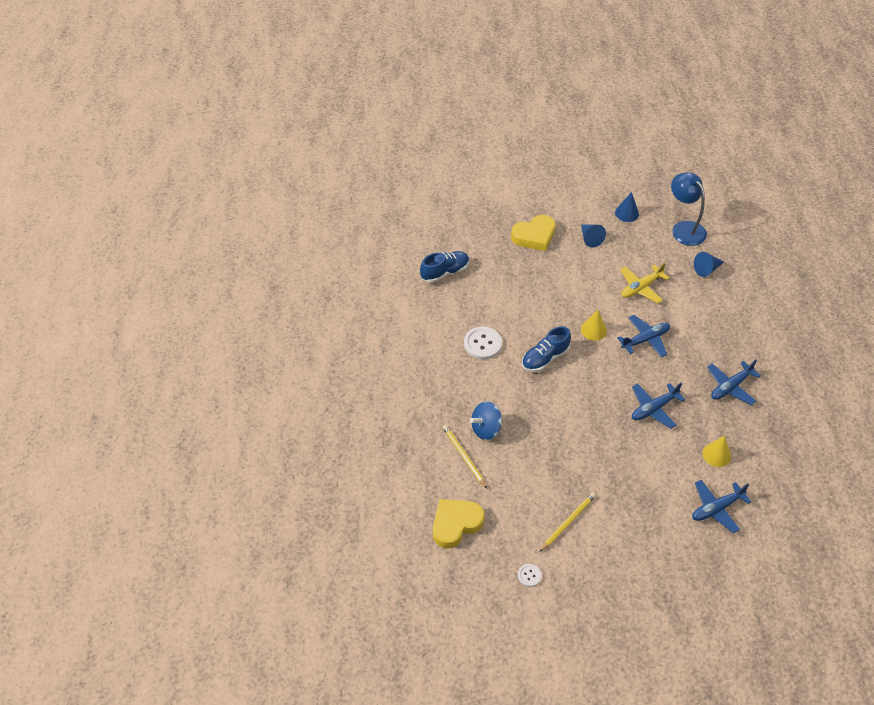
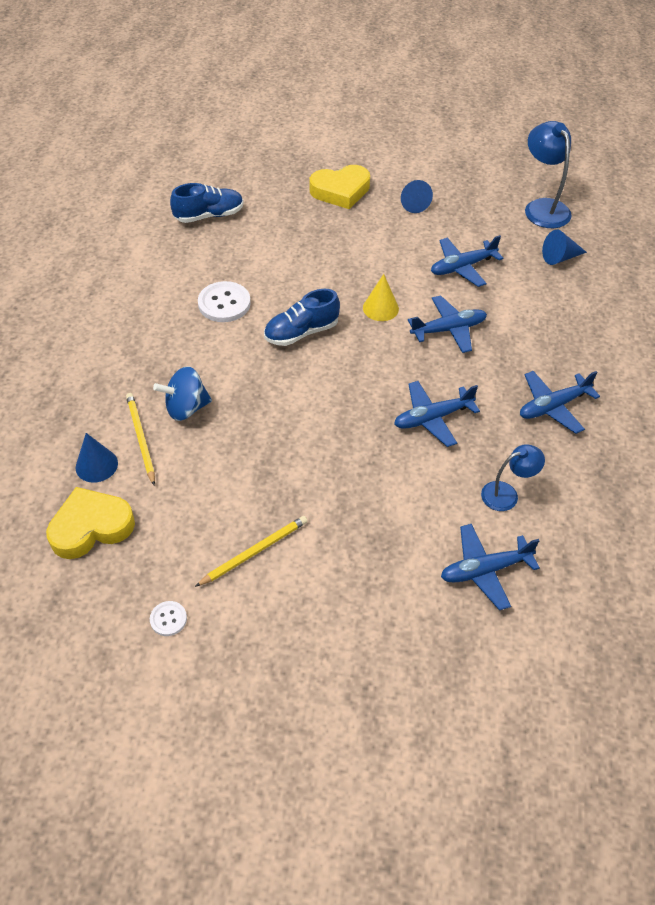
camera: 10 degrees right, 0 degrees up
(627, 213) = (471, 181): blue cone -> blue cone (96, 465)
(641, 288) = (462, 267): yellow plane -> blue plane
(716, 454) = (506, 494): yellow cone -> blue lamp

